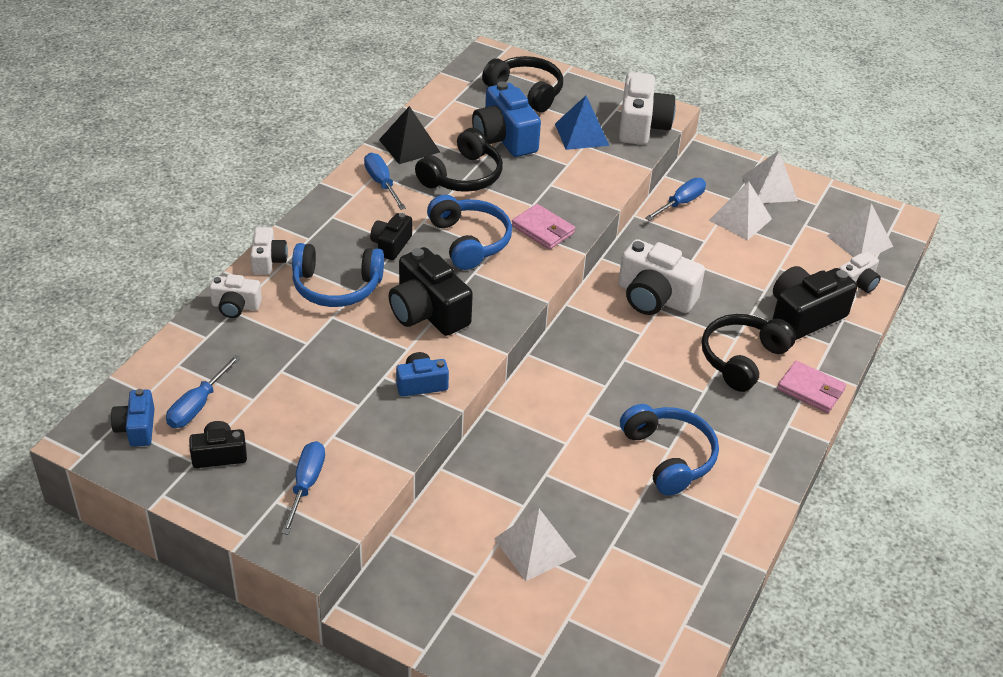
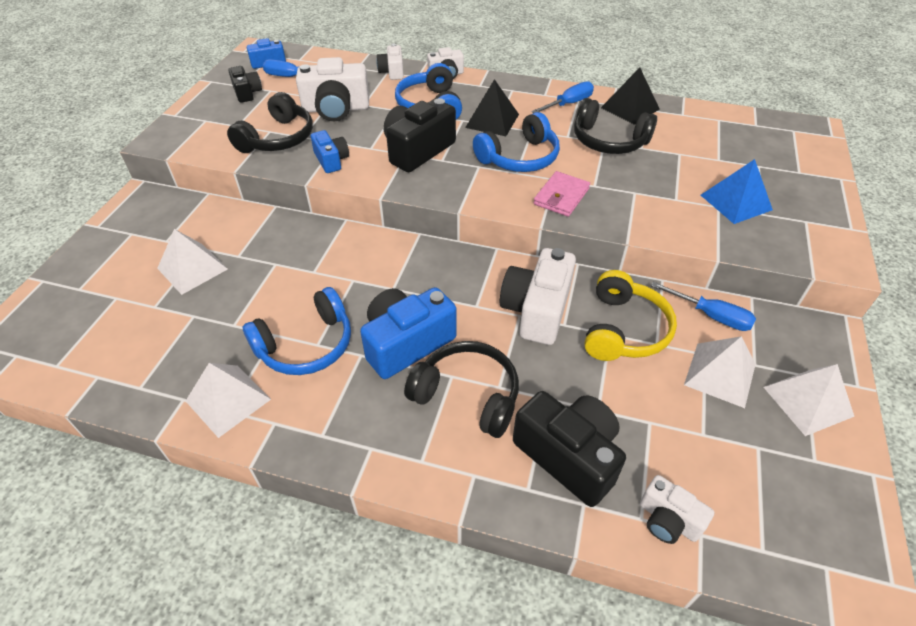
camera: 80 degrees right, 5 degrees up
(306, 484) = (220, 129): blue screwdriver -> none
(391, 245) = (492, 120): black camera -> black pyramid
(504, 138) = (685, 155): blue camera -> blue camera (406, 343)
(526, 91) = (774, 158): black headphones -> black headphones (278, 138)
(641, 126) = (793, 244): white camera -> white camera (336, 109)
(687, 253) = (624, 329): none -> yellow headphones
(810, 389) = (436, 469): pink wallet -> none
(859, 241) = (767, 521): white pyramid -> white pyramid (228, 400)

